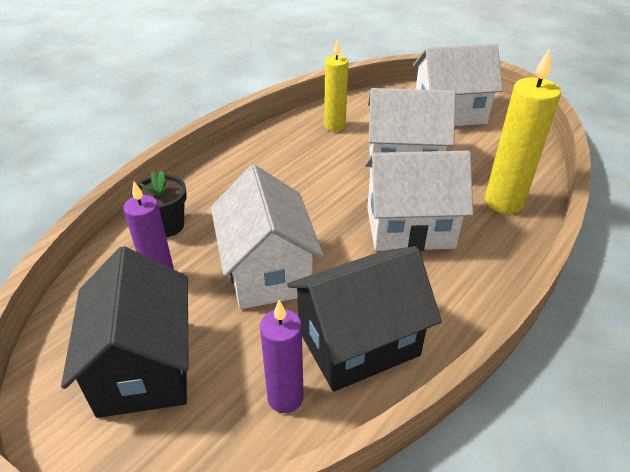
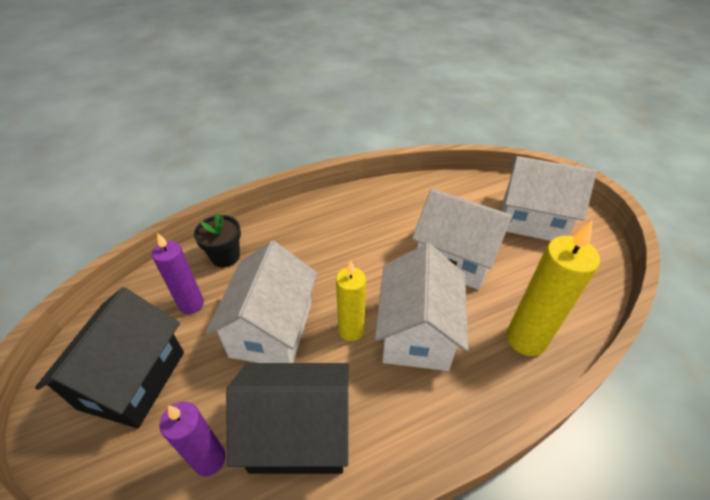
camera: 25 degrees right, 5 degrees up
(334, 126) = (415, 202): yellow candle -> yellow candle (351, 330)
(409, 228) = (416, 333): white house -> white house turned 75 degrees clockwise

